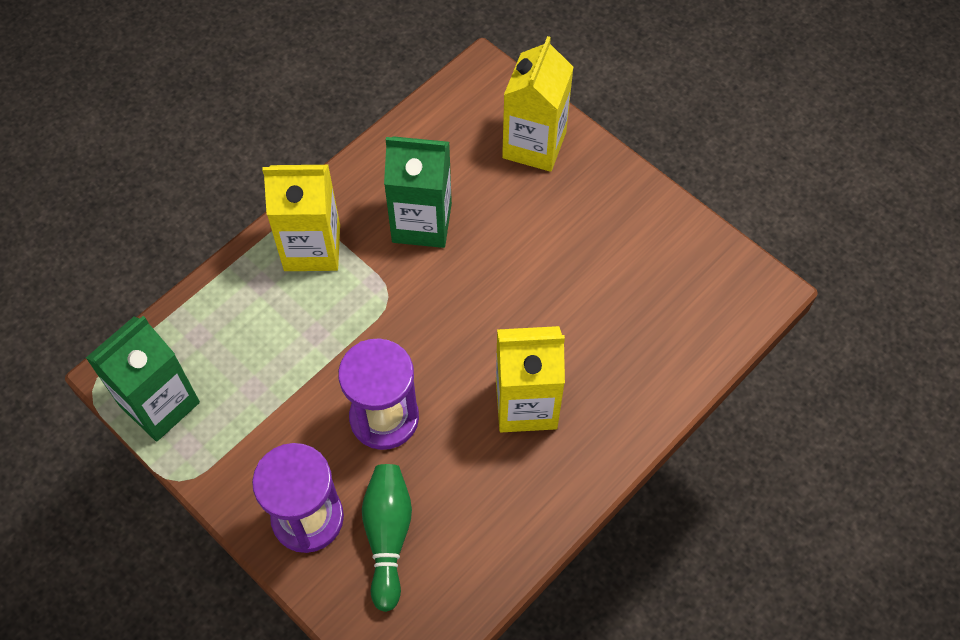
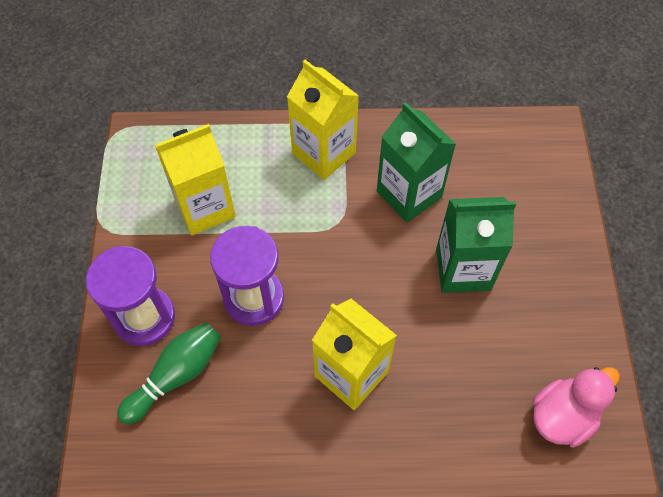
camera: 45 degrees right, 0 degrees up
(159, 404) = (140, 172): green carton -> green carton (463, 269)
(534, 145) = (540, 205): yellow carton -> yellow carton (205, 208)
(706, 293) = (562, 416): none -> pink duck

